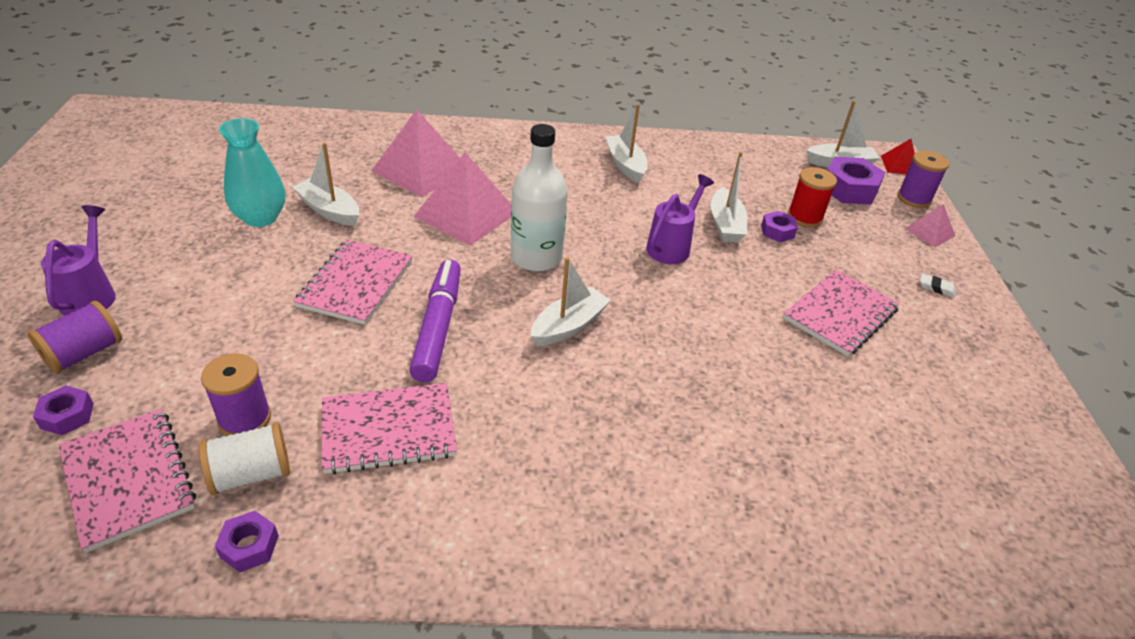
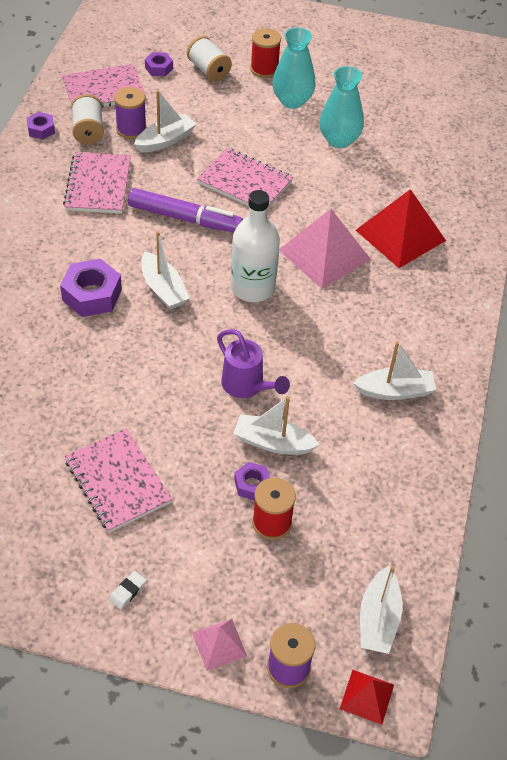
camera: 105 degrees right, 10 degrees up
(84, 353) = (209, 70): purple spool -> white spool
(91, 295) = (264, 69): purple watering can -> red spool
(174, 261) = (292, 101): none -> turquoise vase
(329, 210) = (343, 175): white boat -> white boat (165, 140)
(420, 169) = (400, 235): pink pyramid -> red pyramid
(849, 189) = (319, 600): purple nut -> purple nut (92, 295)

